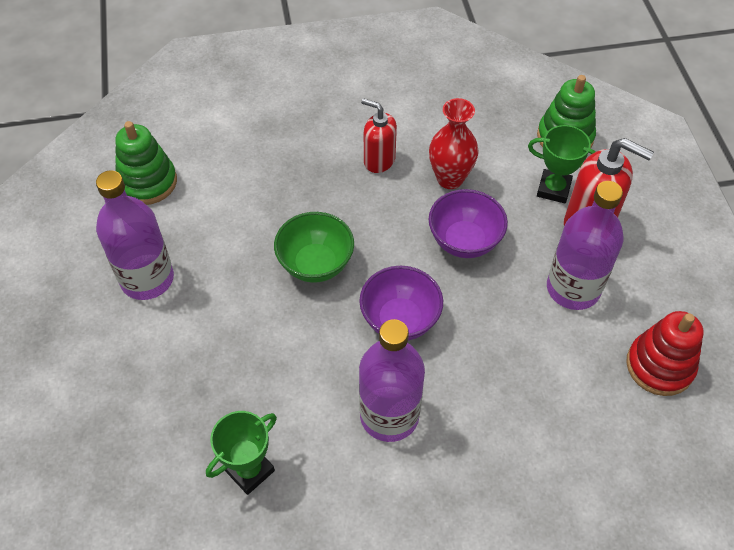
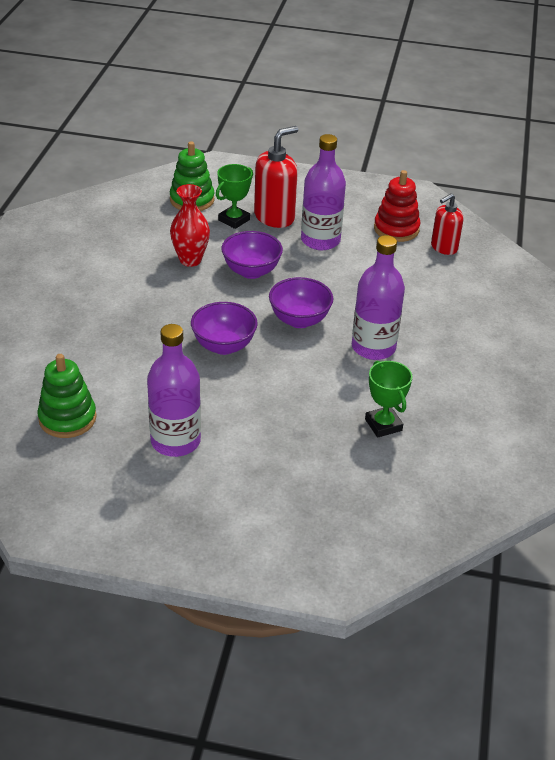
camera: 70 degrees left, 15 degrees down
(315, 264) = (224, 346): green bowl -> purple bowl
(379, 160) = (146, 287): red soap dispenser -> red soap dispenser (443, 247)

